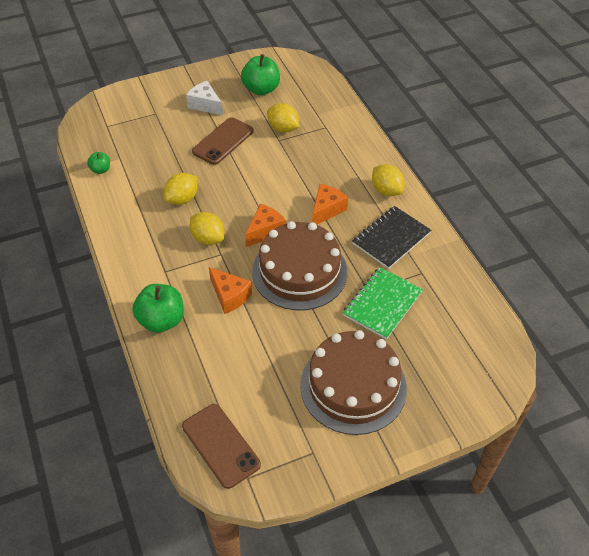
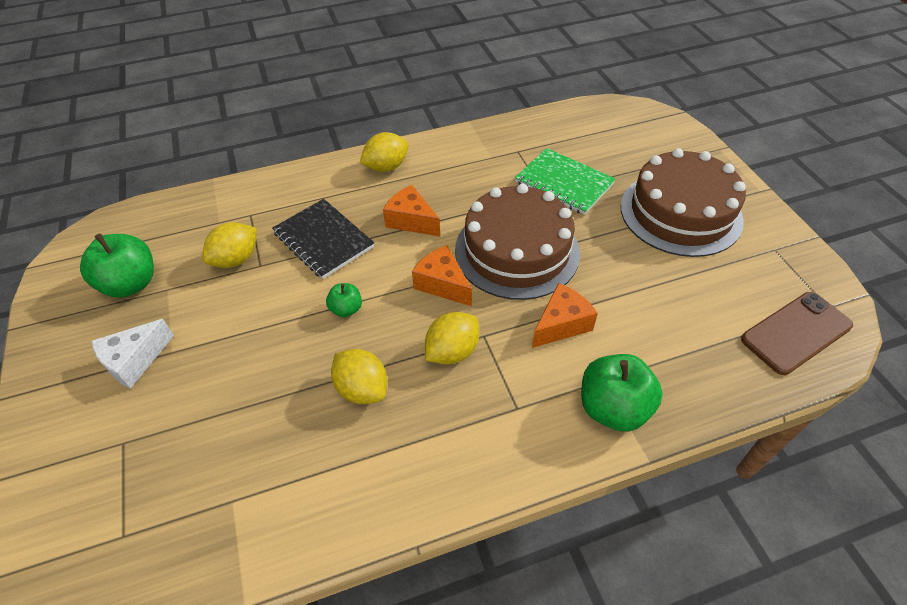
camera: 85 degrees left, 0 degrees up
(100, 170) = (255, 535): green apple -> green apple (346, 309)
(223, 141) = (239, 334): brown phone -> none
(391, 238) = (465, 169): black notebook -> black notebook (323, 240)

